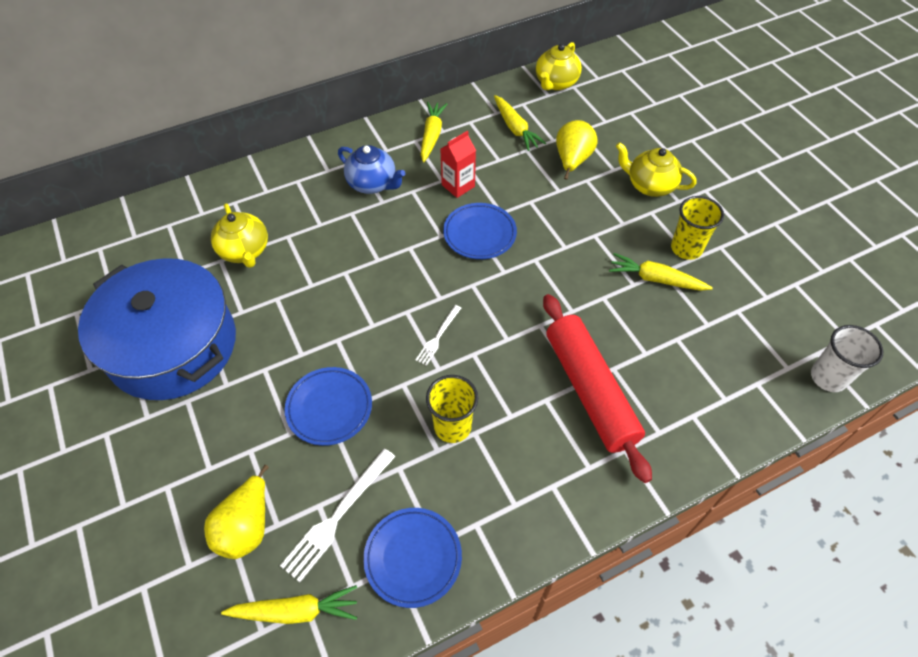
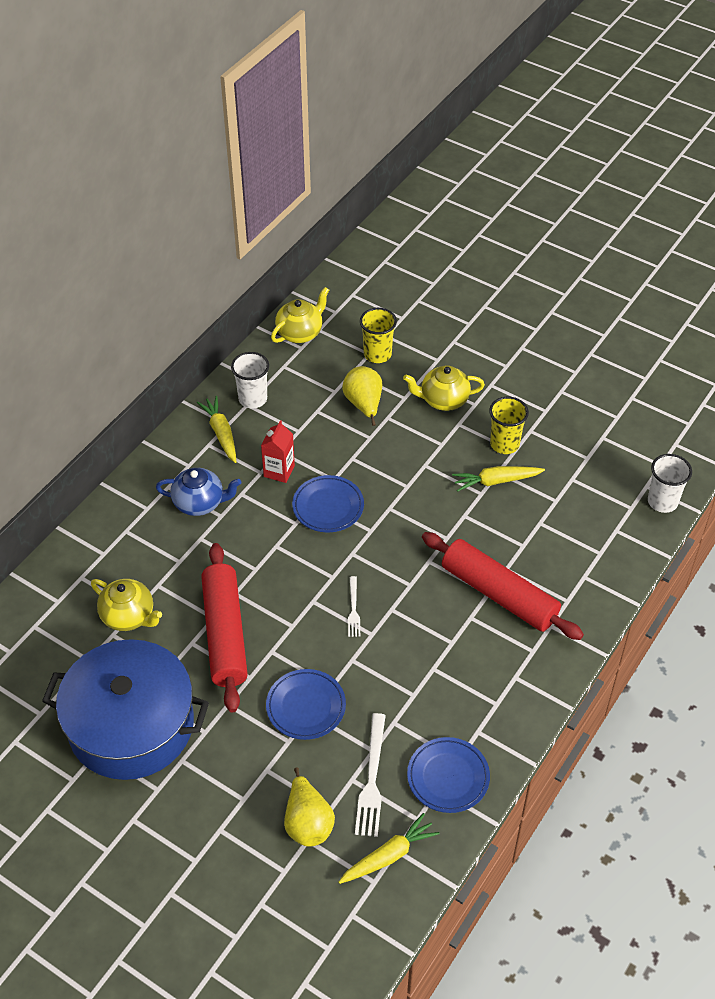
camera: 30 degrees left, 5 degrees down
(310, 304) = (225, 633): none -> red rolling pin
(452, 426) = (413, 672): yellow cup -> yellow cup (377, 354)
(478, 119) = (253, 399): none -> white cup
(515, 128) = (293, 394): yellow carrot -> none
(555, 83) = (300, 333): yellow teapot -> yellow teapot turned 135 degrees counterclockwise

